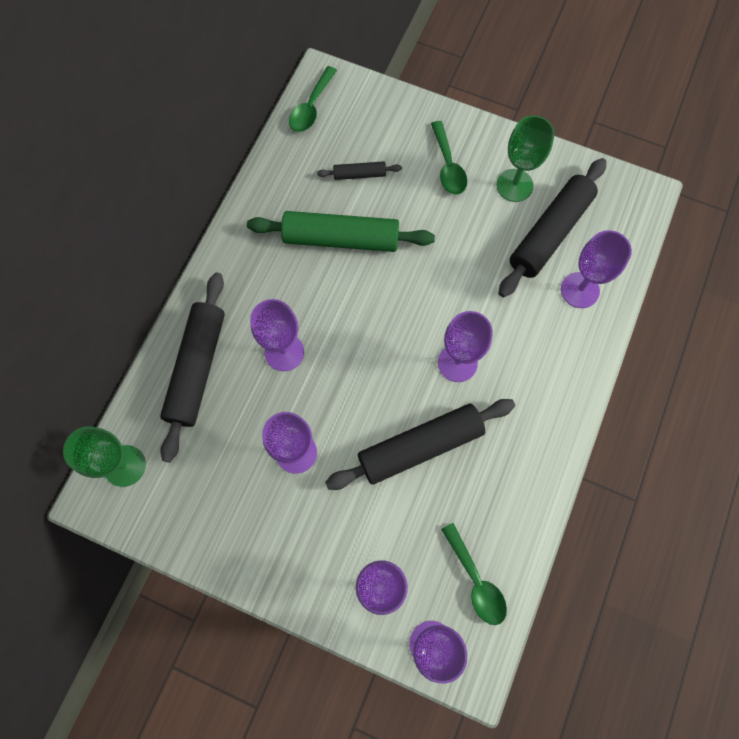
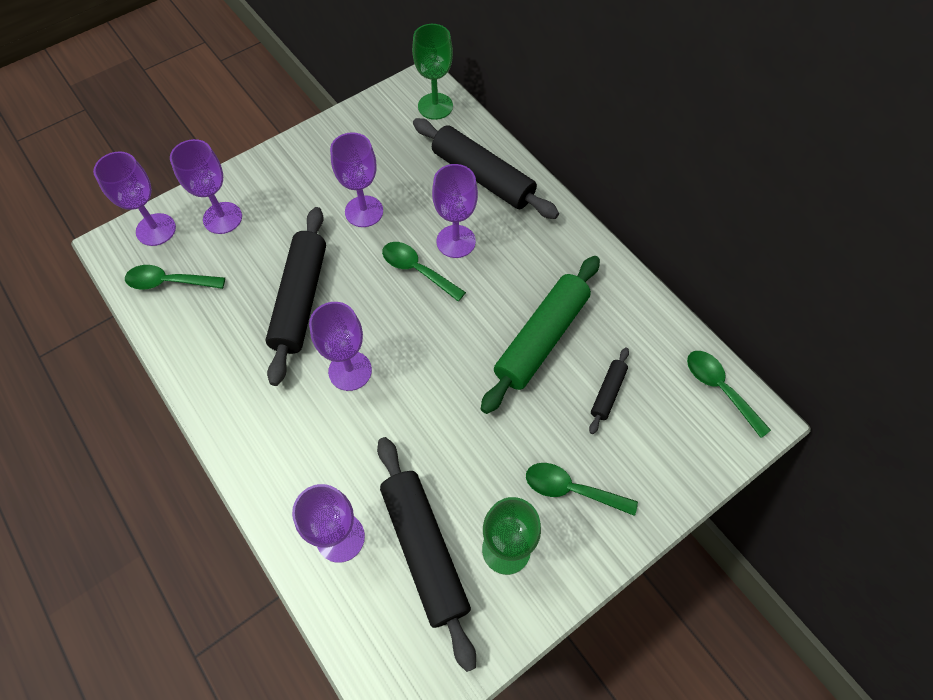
camera: 120 degrees right, 10 degrees down
(333, 367) = (417, 270): none -> green spoon

